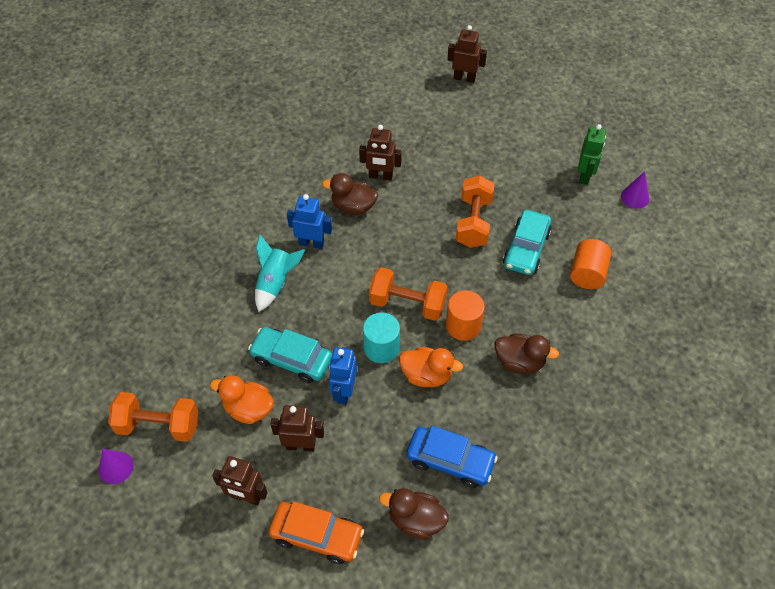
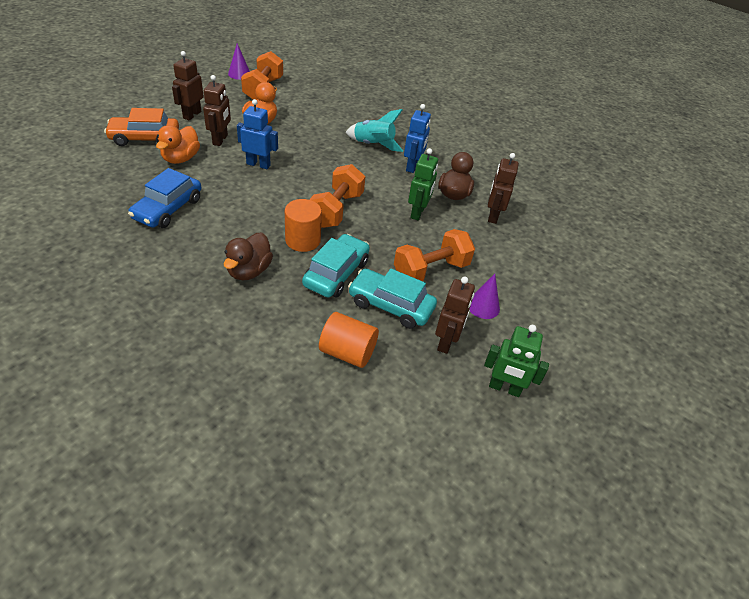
camera: 90 degrees right, 10 degrees down
(291, 359) = (297, 144): turquoise car -> turquoise car (336, 273)
(317, 536) = (145, 138): orange car -> orange car turned 60 degrees clockwise
(381, 348) = (294, 188): turquoise cylinder -> none
(392, 235) = (418, 213): none -> green robot
(416, 520) = (127, 183): brown duck -> none
(426, 375) = (257, 209): orange duck -> orange duck (181, 158)
(464, 78) = (655, 303): brown robot -> brown robot (446, 342)
(473, 222) = (431, 270): orange dumbbell -> orange dumbbell turned 45 degrees counterclockwise
(635, 197) = (468, 438): purple cone -> purple cone (483, 306)

